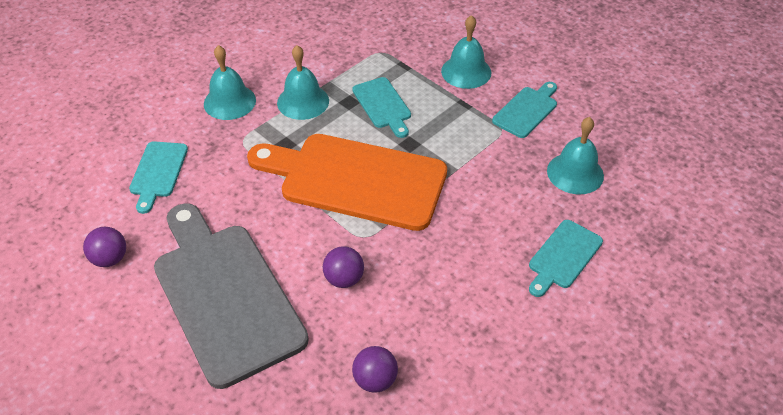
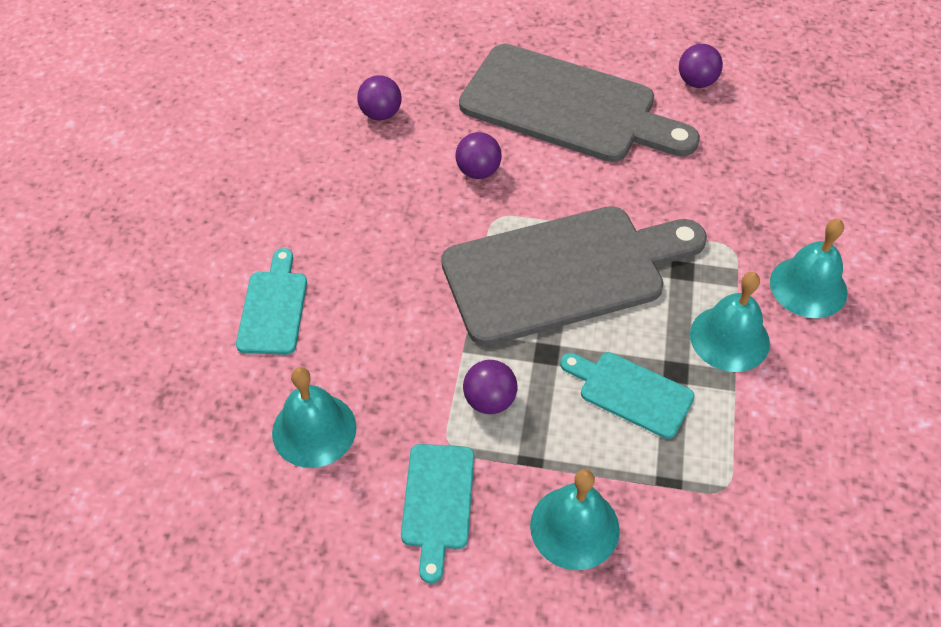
camera: 145 degrees right, 5 degrees up
(158, 172) = (765, 168): turquoise cutting board -> none
(356, 180) = (563, 272): orange cutting board -> grey cutting board
(462, 138) = (489, 400): none -> purple ball

